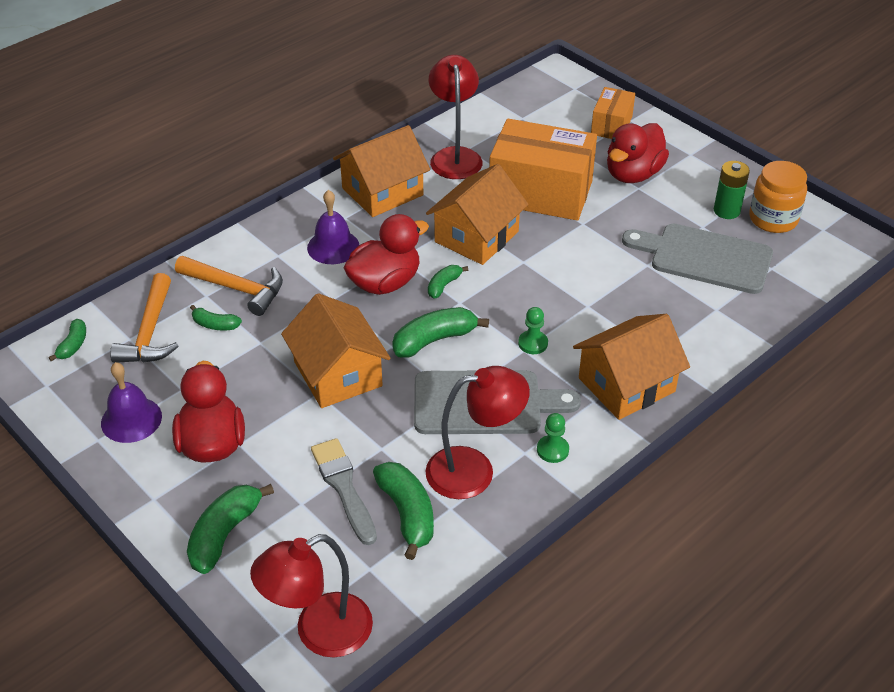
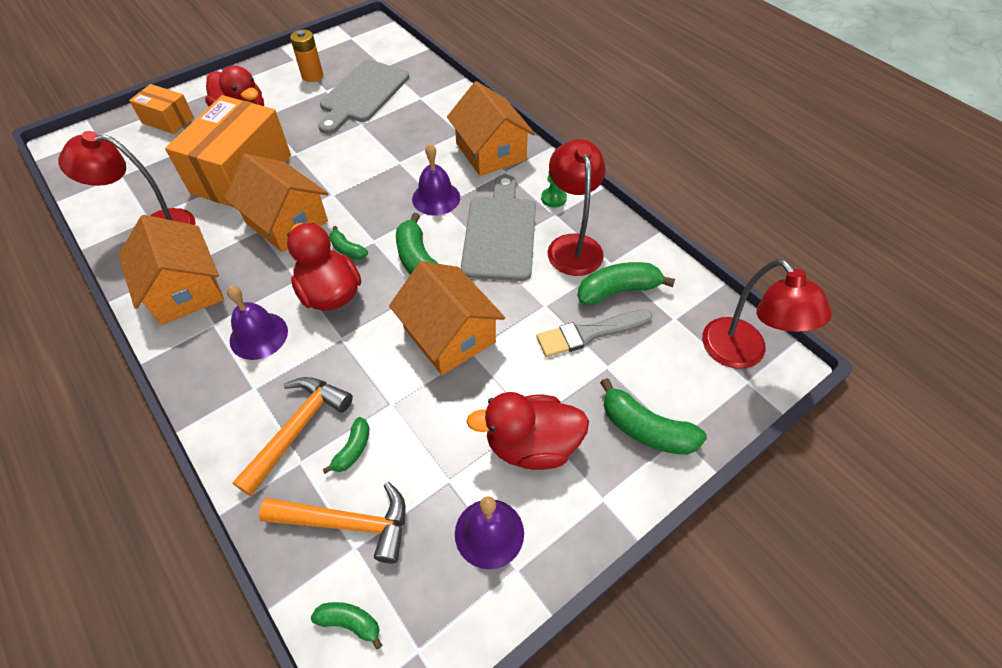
camera: 85 degrees left, 10 degrees up
(338, 374) = (449, 335): orange house -> orange house turned 75 degrees clockwise
(533, 343) = (436, 198): green pawn -> purple bell
(726, 211) = (312, 76): green battery -> orange battery
(773, 219) = (331, 56): orange jar -> none

